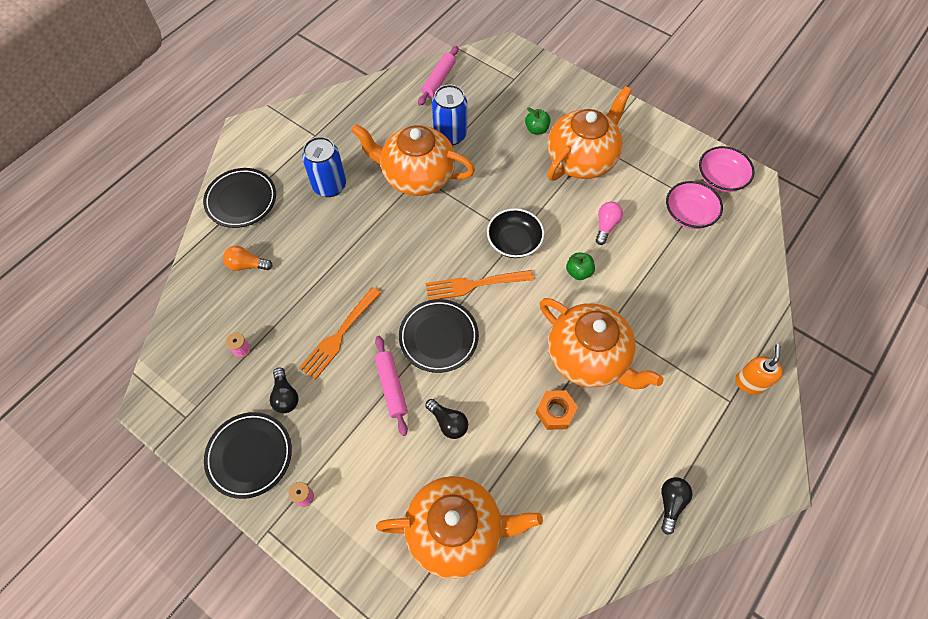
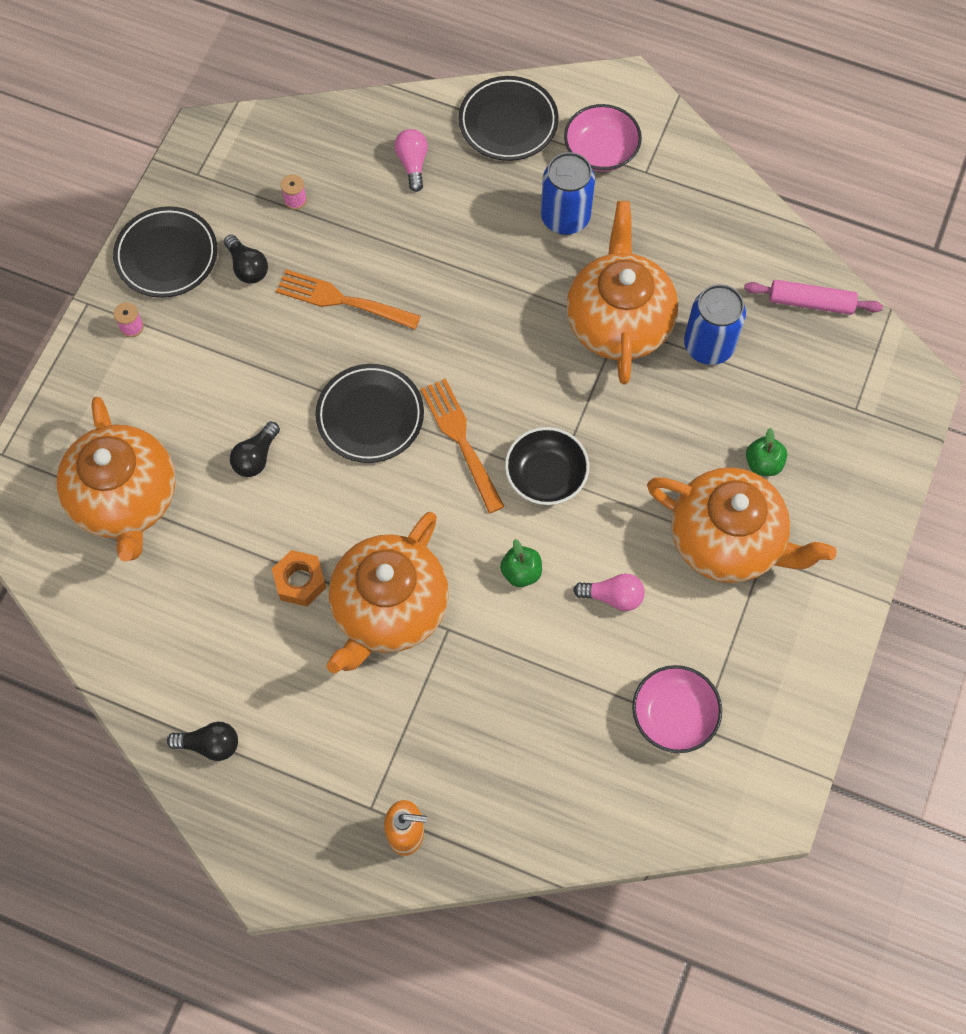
camera: 75 degrees right, 5 degrees up
(247, 265) = (412, 164): orange light bulb -> pink light bulb
(285, 396) = (247, 267): black light bulb -> black light bulb turned 90 degrees counterclockwise
(391, 387) = (287, 380): pink rolling pin -> none
(720, 178) = (761, 757): pink bowl -> pink bowl (601, 151)

